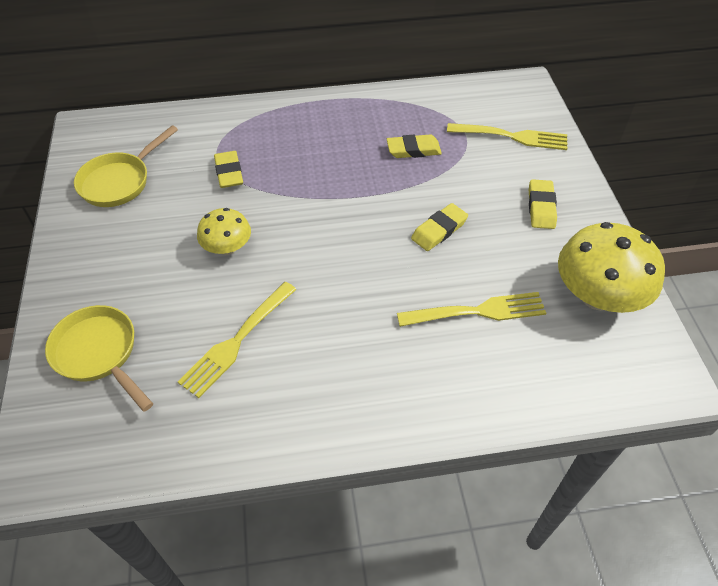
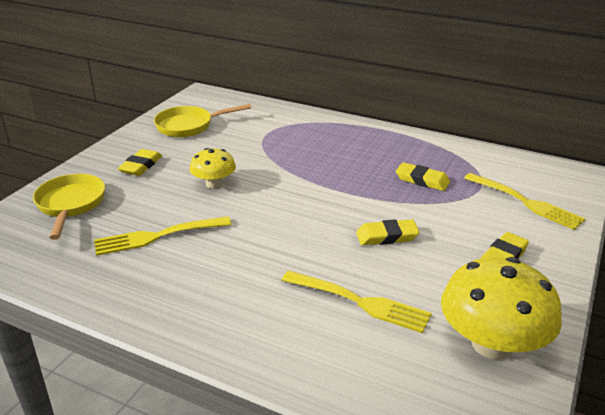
camera: 35 degrees right, 20 degrees down
(229, 172) = (264, 145): yellow eraser -> yellow eraser (141, 166)

